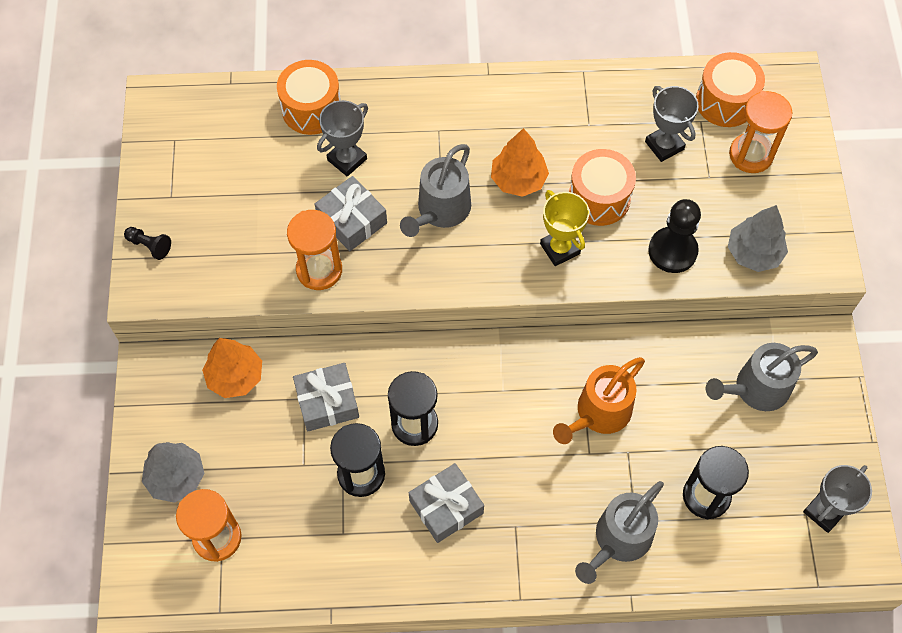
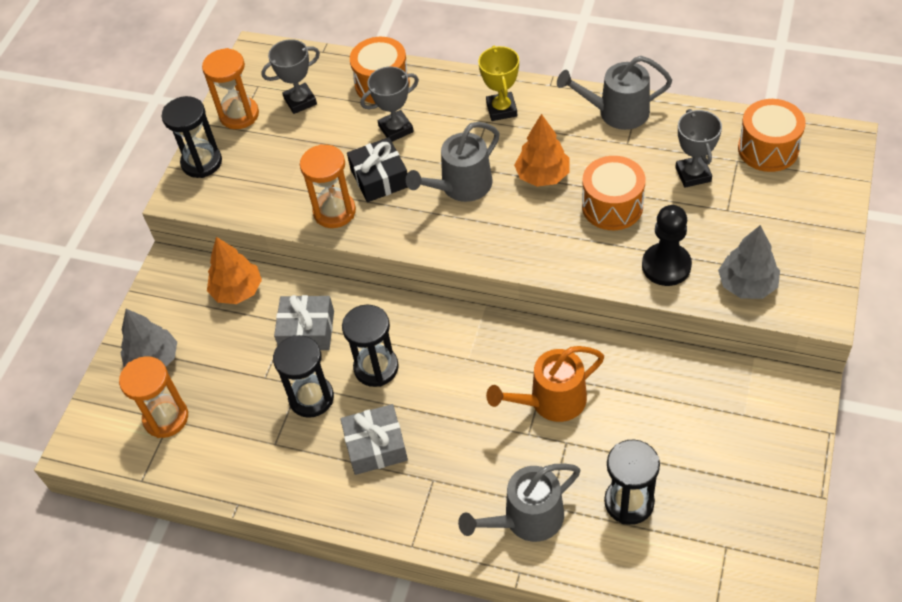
camera: 25 degrees right, 10 degrees down
(149, 246) = (202, 162): black pawn -> black hourglass
(352, 220) = (379, 178): grey gift -> black gift
(560, 249) = (558, 241): yellow trophy -> yellow trophy (501, 109)
(751, 155) = (776, 199): orange hourglass -> orange hourglass (239, 115)
(756, 389) = (716, 417): grey watering can -> grey watering can (617, 112)
(824, 511) = (746, 549): grey trophy -> grey trophy (300, 101)

